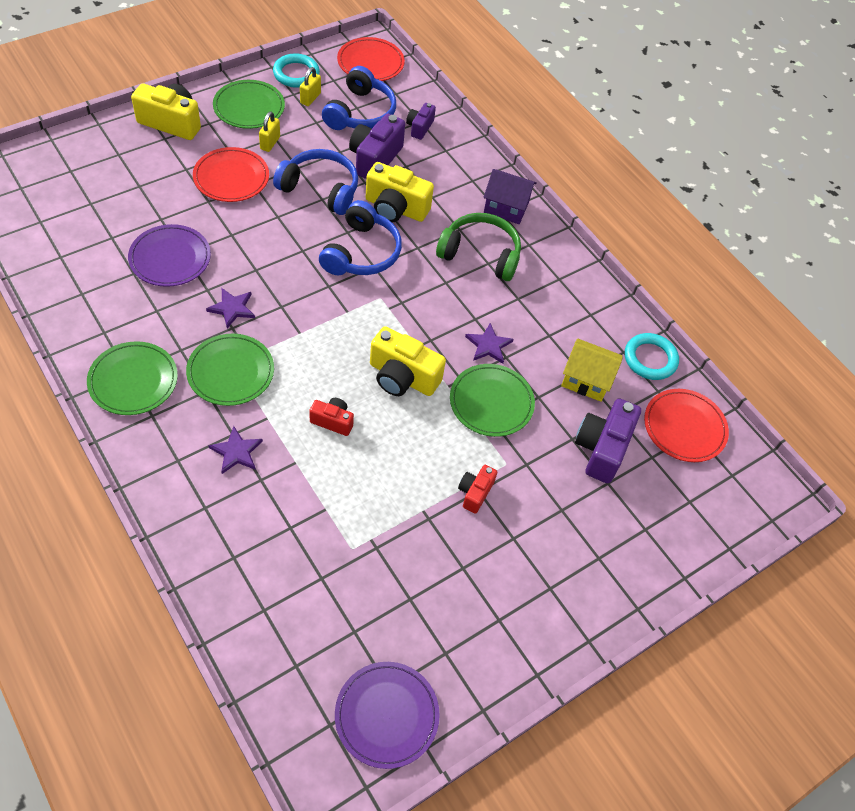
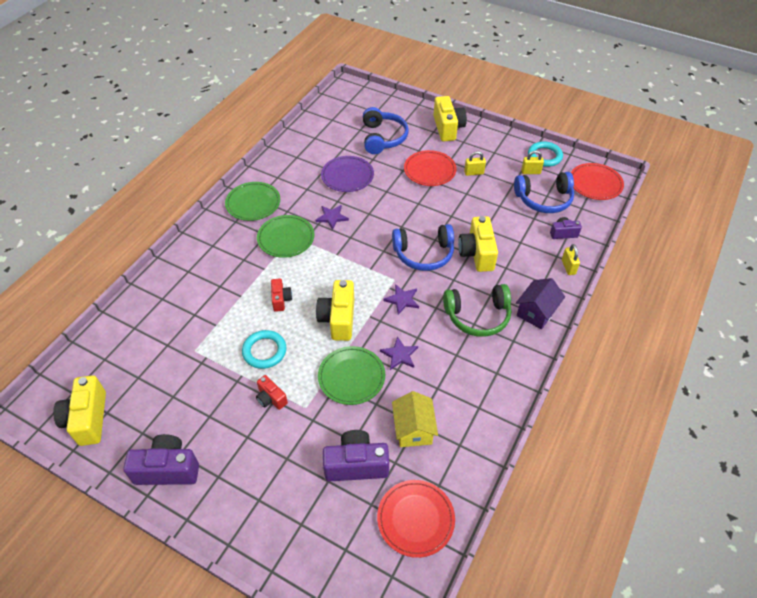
camera: 70 degrees right, 5 degrees down
(236, 452) = (232, 267): purple star -> purple star (402, 300)
(249, 107) = (493, 151): green plate -> none
(320, 189) = (458, 211): blue headphones -> blue headphones (383, 138)
(375, 159) = (510, 224): purple camera -> purple camera (168, 469)
(386, 715) = (87, 419): purple plate -> yellow camera
(466, 151) = (568, 267): none -> yellow padlock
(475, 493) = (271, 398): red camera -> red camera turned 135 degrees counterclockwise
(480, 254) = (477, 316): green headphones -> green headphones turned 90 degrees clockwise
(506, 207) = (536, 312): purple house -> purple house turned 45 degrees clockwise
(650, 359) = (466, 467): turquoise ring -> turquoise ring (264, 351)

